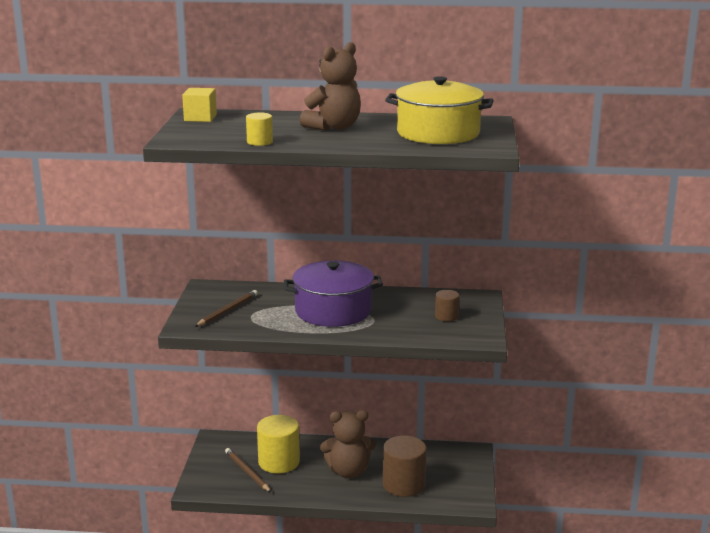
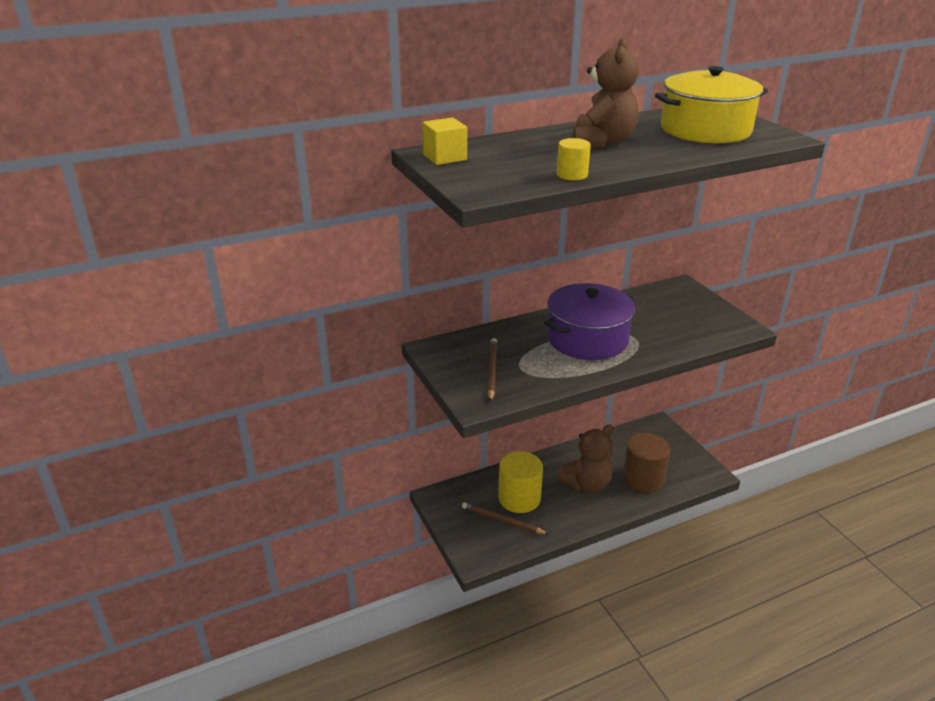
camera: 30 degrees left, 10 degrees up
(446, 316) = (686, 314): brown cylinder -> none

